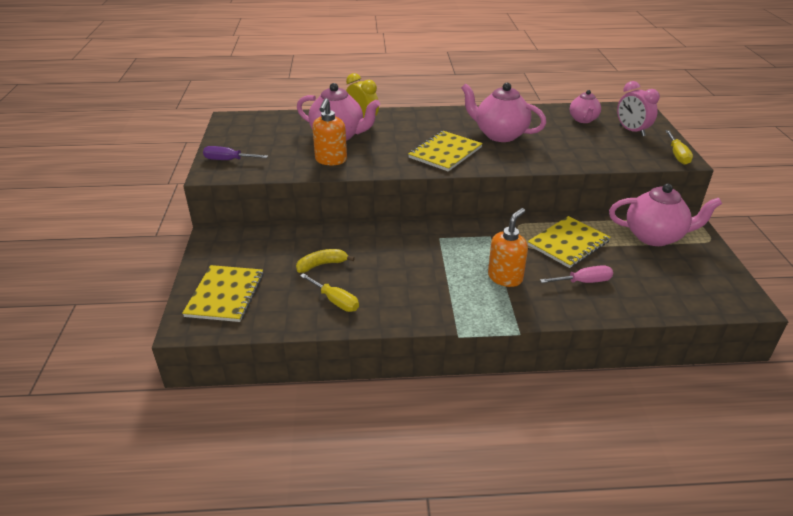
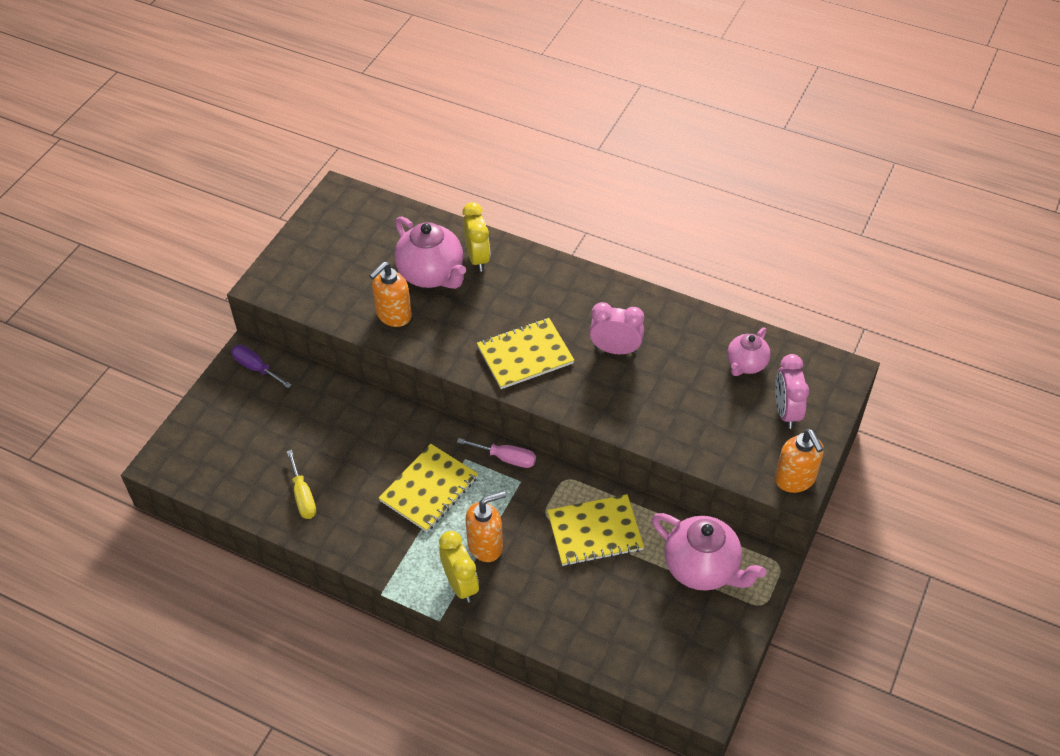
camera: 30 degrees right, 15 degrees up
(225, 295) = (212, 441): yellow notebook -> yellow notebook (429, 489)
(228, 160) = (292, 270): purple screwdriver -> purple screwdriver (256, 368)
(322, 265) = (322, 442): yellow banana -> none
(499, 135) = (615, 349): pink teapot -> pink clock
(512, 306) = (460, 584): none -> yellow clock
(583, 282) = (560, 590): pink screwdriver -> pink screwdriver (506, 458)
(677, 155) = (795, 479): yellow screwdriver -> orange soap dispenser

